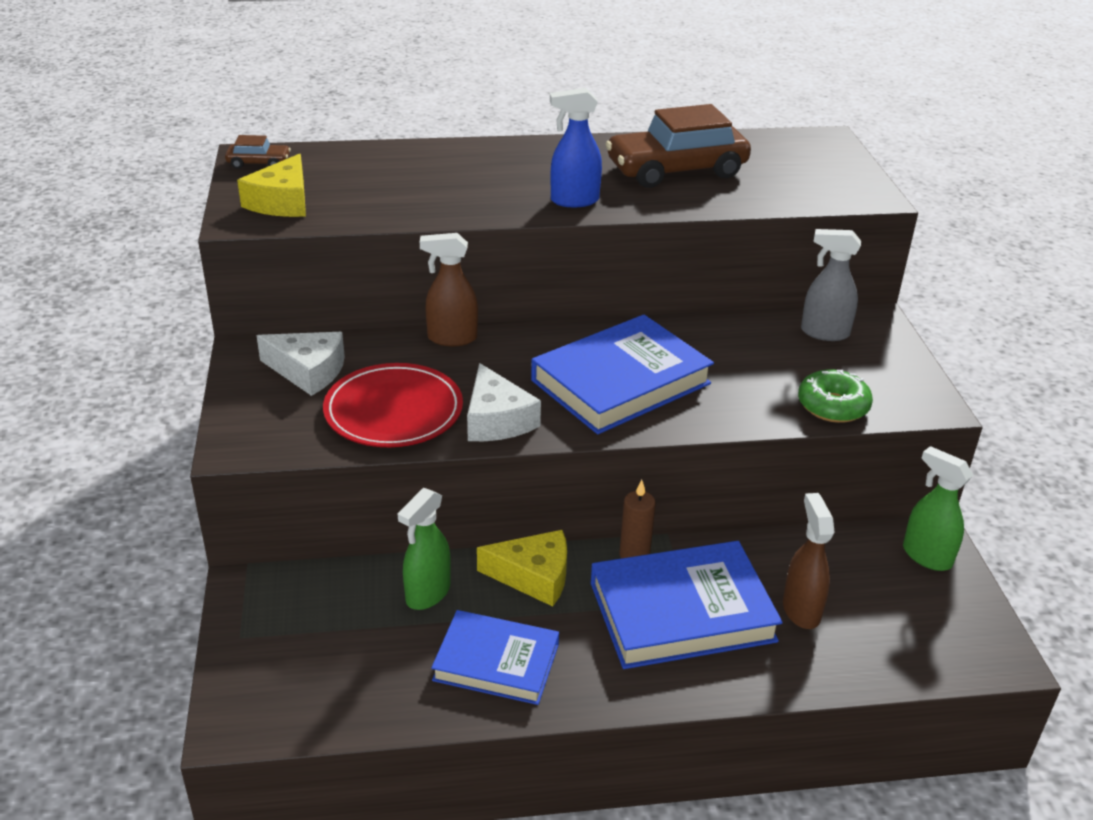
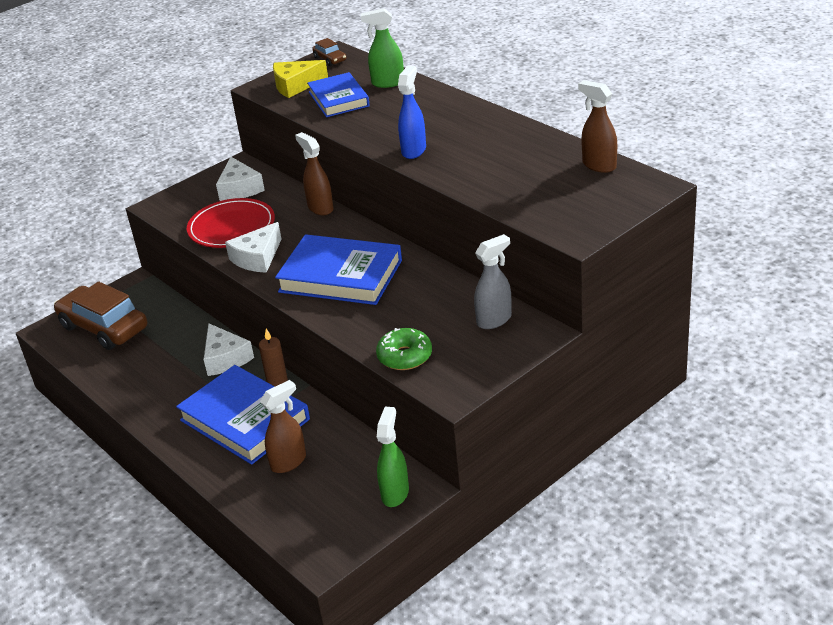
camera: 60 degrees right, 0 degrees up
(427, 594) = (180, 334): green spray bottle -> green spray bottle (387, 83)
(496, 662) = (149, 379): blue book -> blue book (338, 99)
(533, 576) = (225, 358): yellow cheese -> white cheese
(574, 201) = (414, 150): blue spray bottle -> blue spray bottle turned 60 degrees clockwise
(676, 170) = (508, 160): brown car -> brown car (103, 327)
(752, 142) = (598, 165): none -> brown spray bottle
(824, 333) = (494, 320): grey spray bottle -> grey spray bottle turned 75 degrees clockwise

